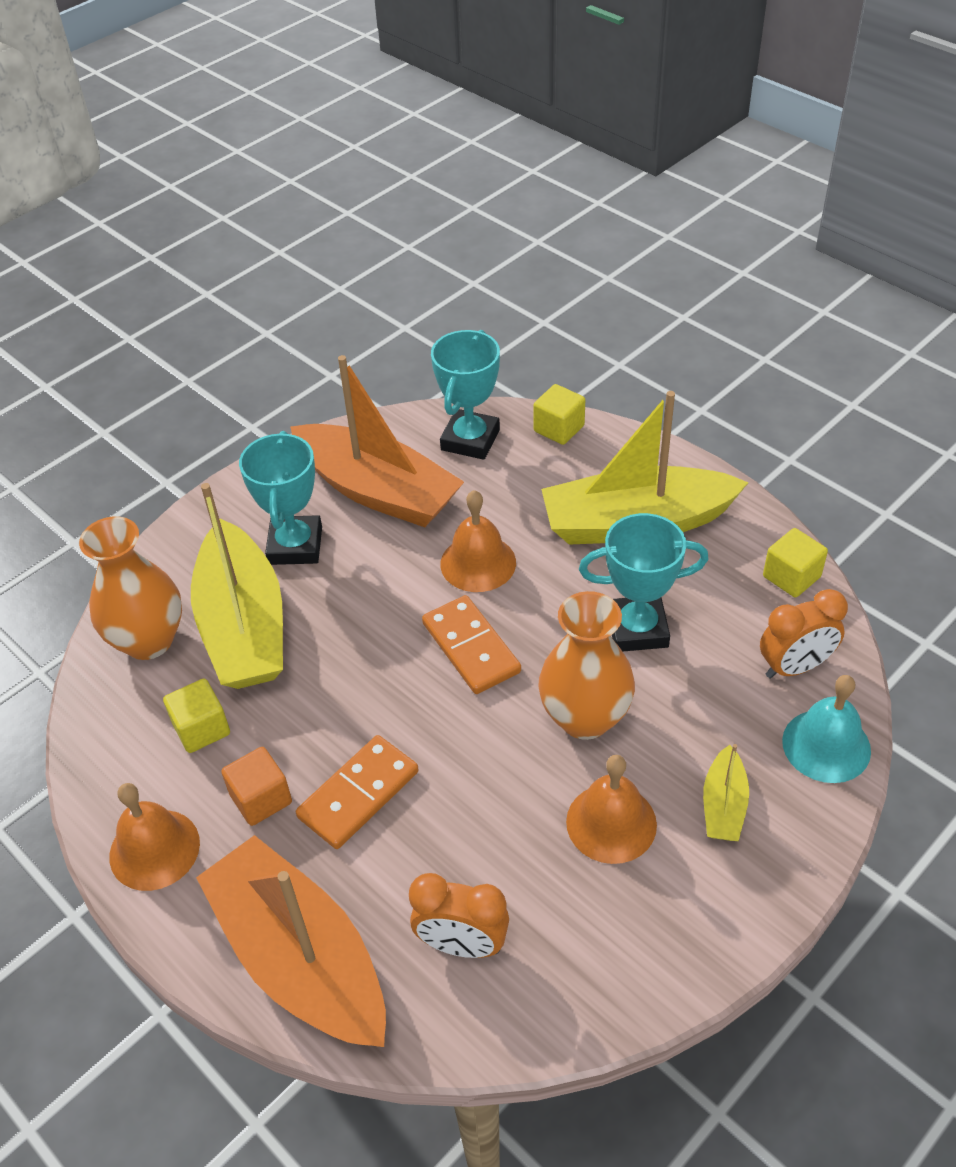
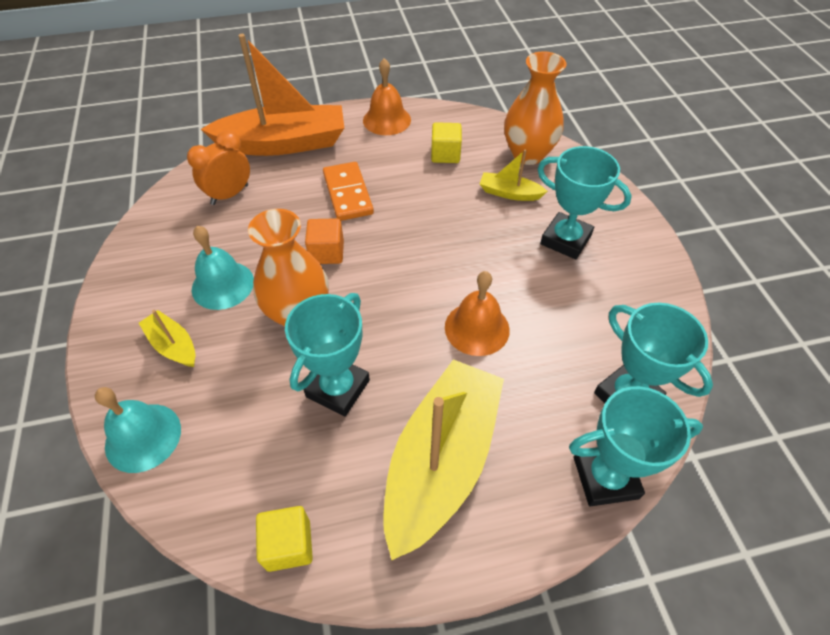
camera: 120 degrees right, 5 degrees up
(243, 625) = (509, 193): yellow boat -> yellow boat, size x0.45
(261, 799) = (380, 160): orange cube -> orange cube (327, 252)
(377, 491) = (596, 306): orange boat -> none
(471, 647) = (404, 286): orange domino -> none
(559, 428) = (605, 477): yellow cube -> turquoise trophy
(611, 823) = (223, 285): orange bell -> turquoise bell
(794, 667) = (213, 470): orange clock -> none

